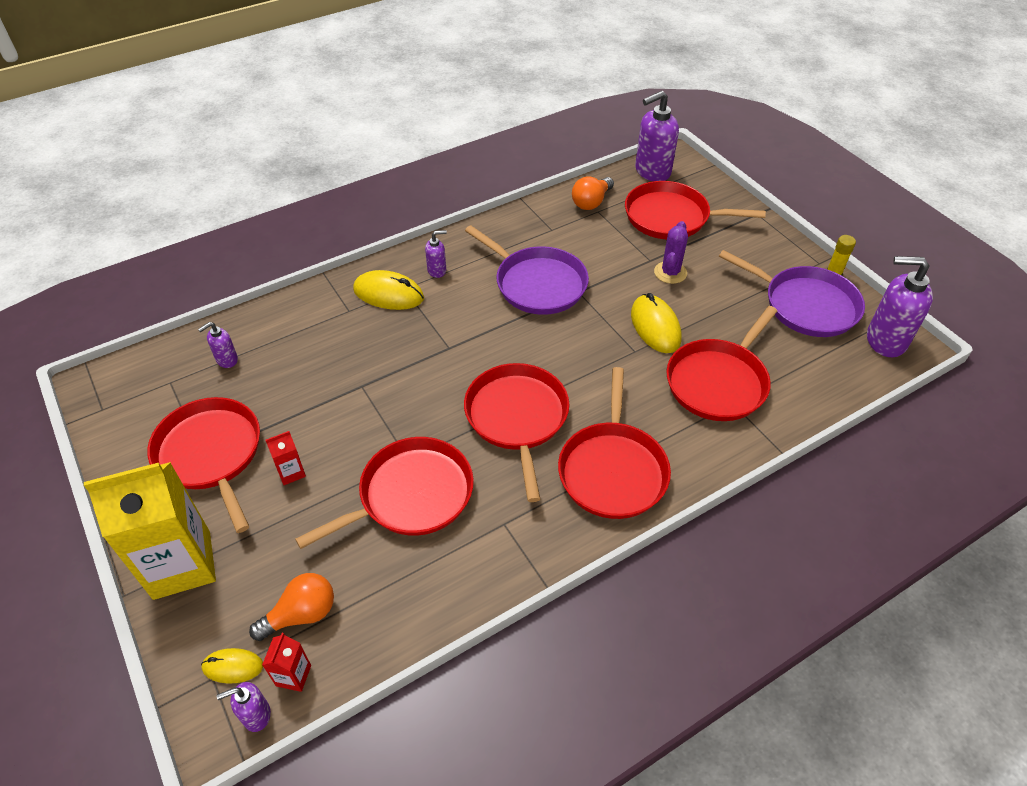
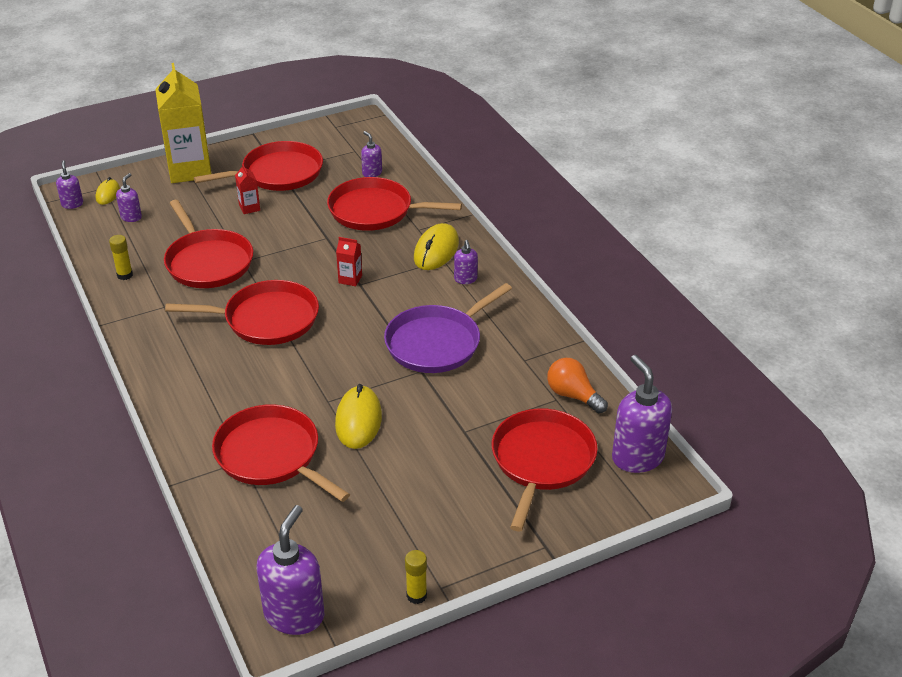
camera: 95 degrees right, 10 degrees down
(293, 675) = (90, 216): red carton -> red carton (350, 279)
(301, 614) = (131, 217): orange light bulb -> purple soap dispenser
(442, 586) = (125, 275): none -> yellow glue stick
(612, 470) = (192, 369): red pan -> red pan (375, 211)
(655, 326) = (358, 420): yellow mouse -> yellow mouse turned 75 degrees counterclockwise
(670, 272) = (440, 444): purple cactus -> none
(805, 305) = (367, 554): purple pan -> none

